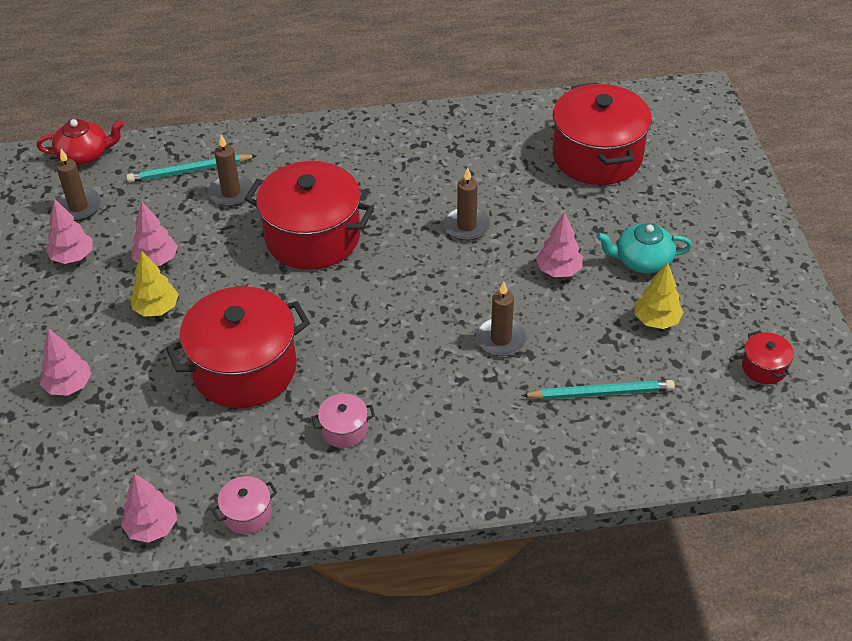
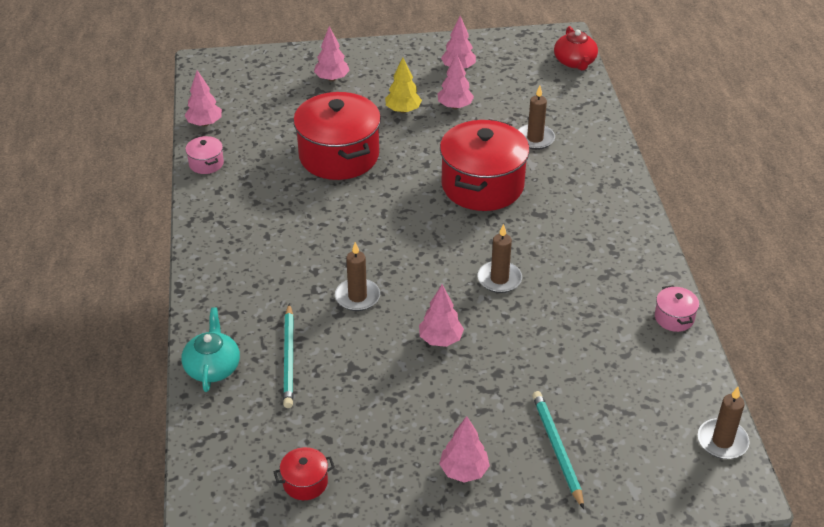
camera: 90 degrees right, 5 degrees down
(78, 207) = (513, 65): brown candle -> brown candle (722, 441)
(190, 171) = (560, 115): turquoise pencil -> turquoise pencil (556, 449)
(344, 430) = (272, 207): pink pot -> pink pot (674, 318)
(597, 156) = (610, 380): red pot -> none
(642, 260) = (453, 403): turquoise teapot -> turquoise teapot (212, 367)
(656, 320) = (372, 405): yellow tree -> none
(723, 254) = (464, 471): none -> pink tree

